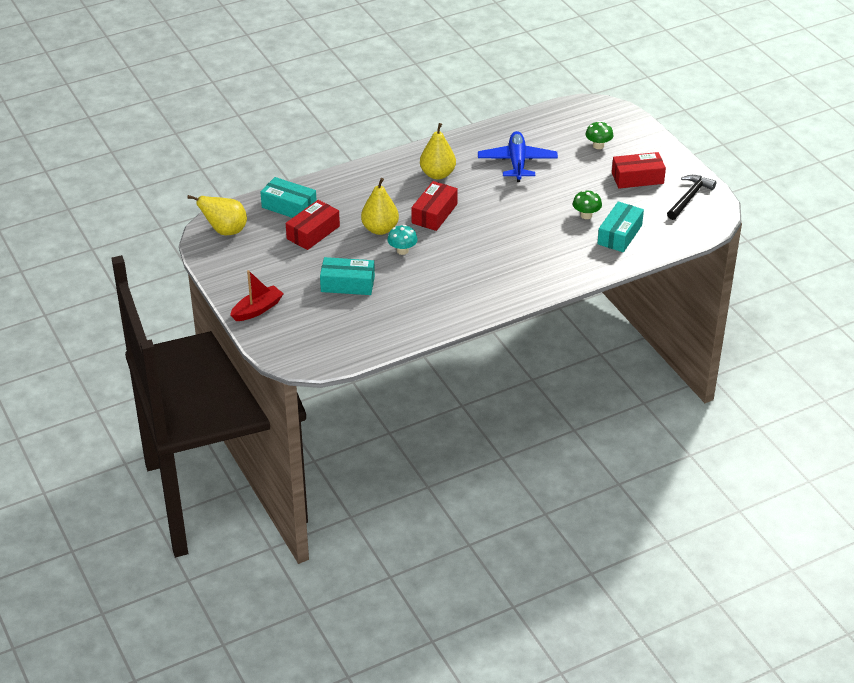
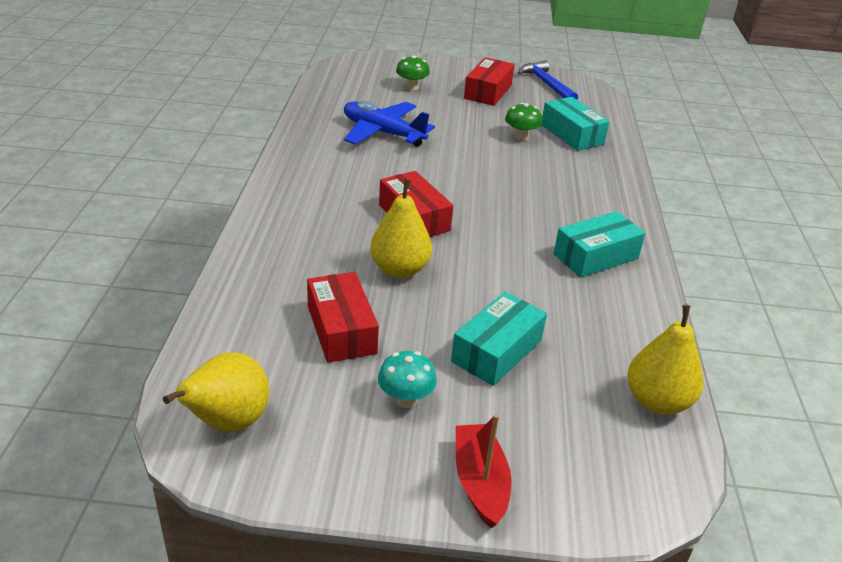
camera: 60 degrees left, 5 degrees down
(289, 207) = (252, 325): turquoise box -> turquoise box (596, 256)
(402, 250) = (465, 272): turquoise mushroom -> turquoise mushroom (405, 399)
(437, 174) = (339, 184): yellow pear -> yellow pear (657, 401)
(689, 198) = (546, 84): black hammer -> blue hammer

